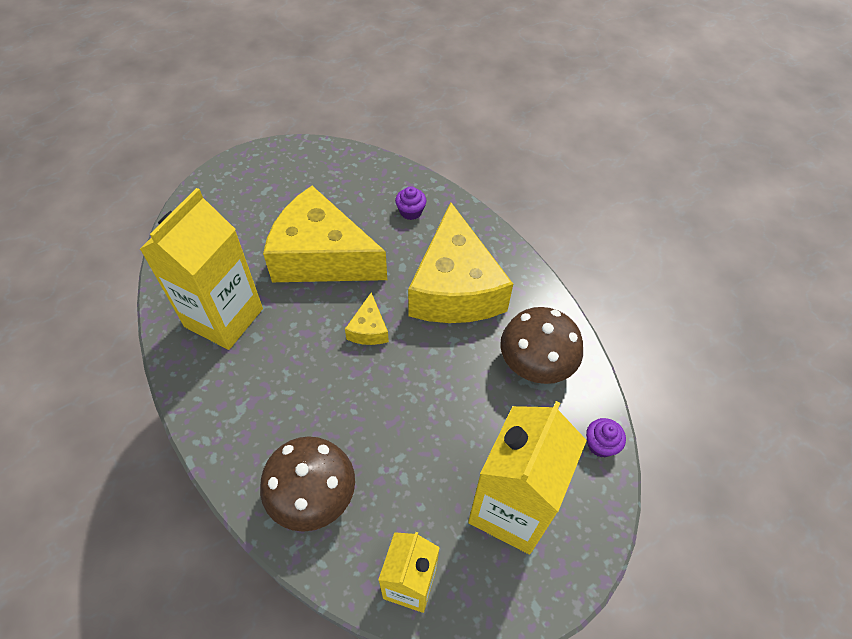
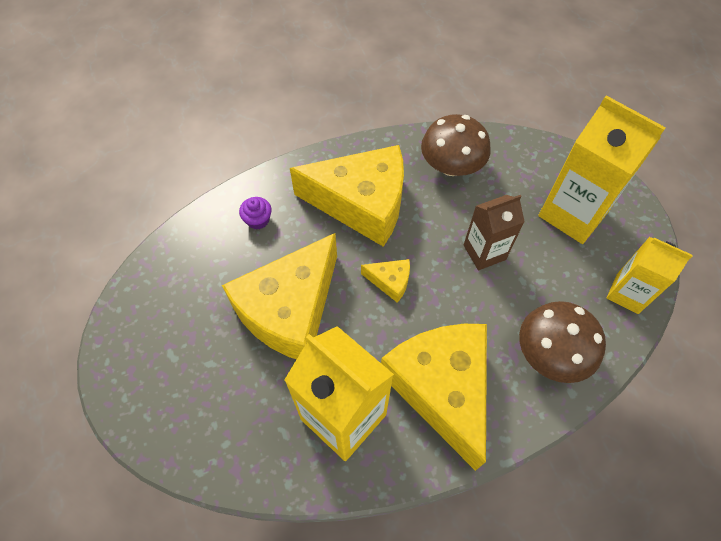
camera: 75 degrees left, 5 degrees up
(259, 392) = (441, 388): none -> yellow cheese
(427, 412) = (484, 252): none -> brown carton
(600, 444) = (527, 146): purple cupcake -> none

